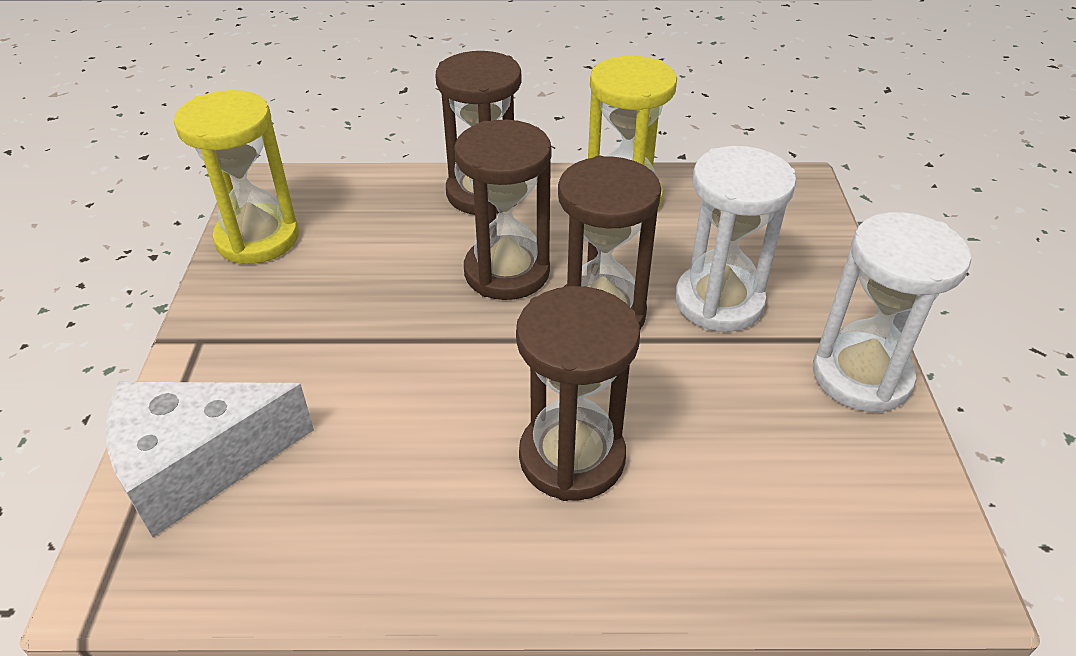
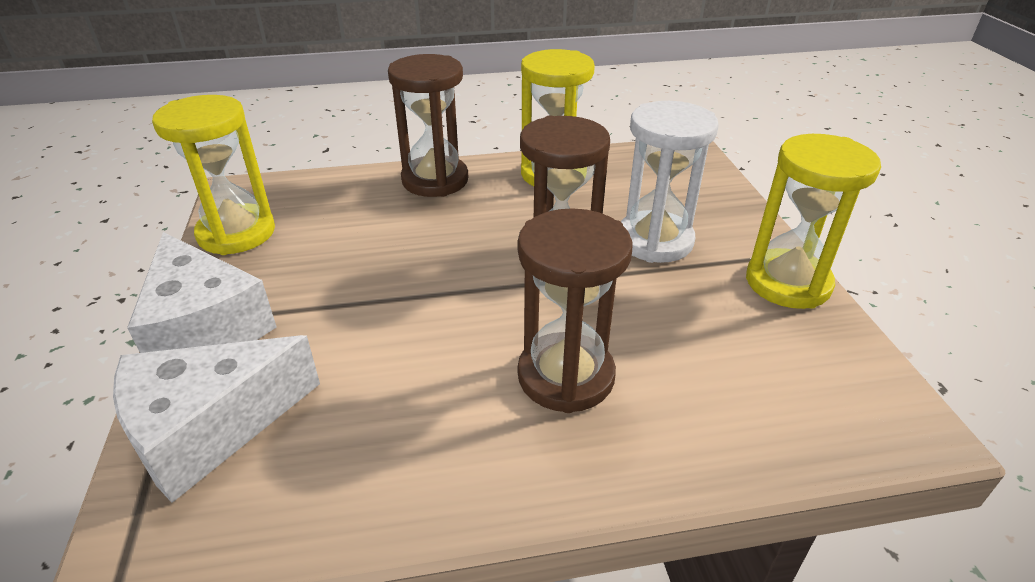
camera: 10 degrees left, 5 degrees down
(209, 348) = (205, 327): none -> white cheese
(507, 272) = (469, 237): brown hourglass -> none
(861, 376) = (787, 283): white hourglass -> yellow hourglass

